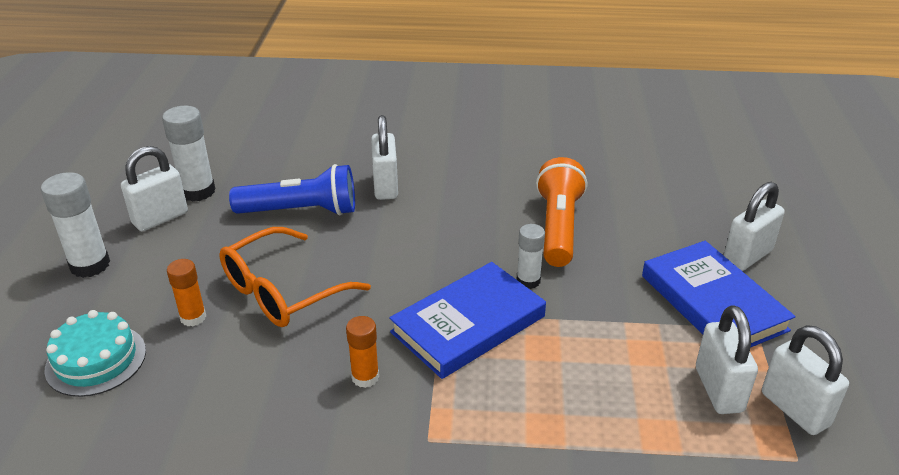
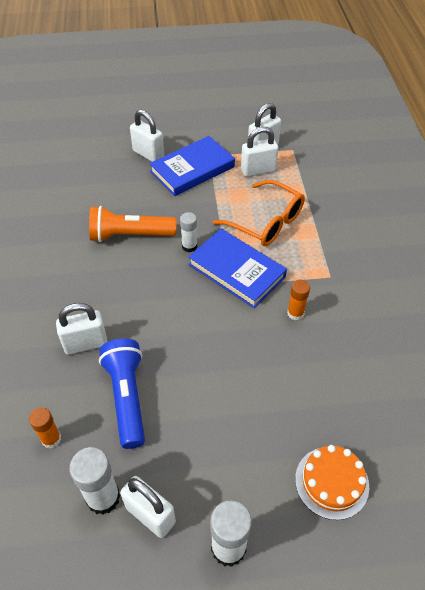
camera: 100 degrees left, 15 degrees up
(96, 360) = (331, 482): turquoise cake -> orange cake
(193, 317) = (271, 432): orange glue stick -> orange glue stick (51, 439)
(283, 291) = (229, 380): orange glasses -> orange glasses (266, 222)

